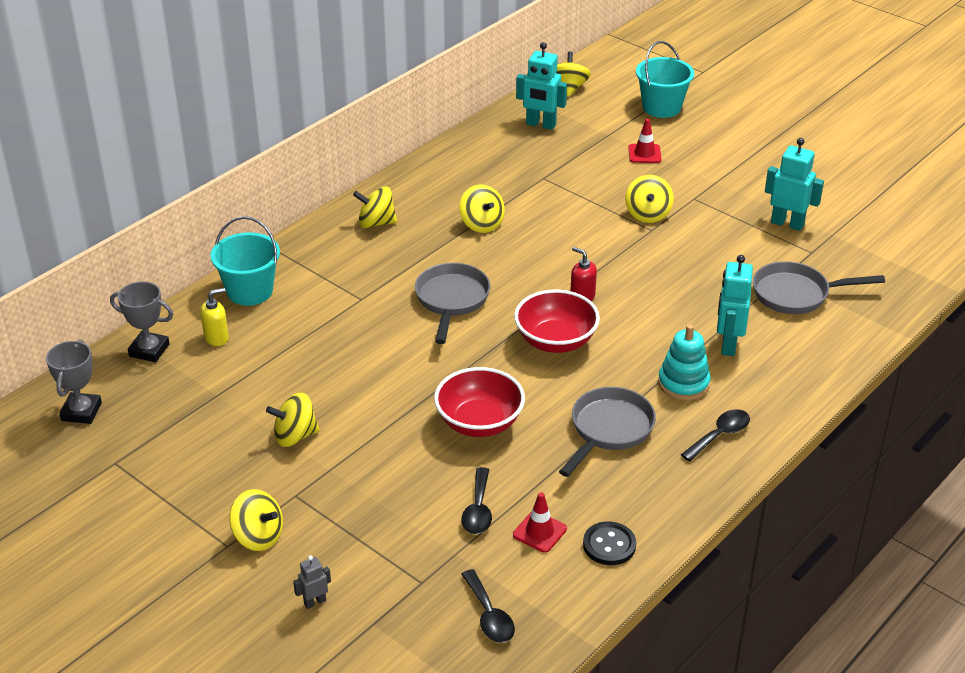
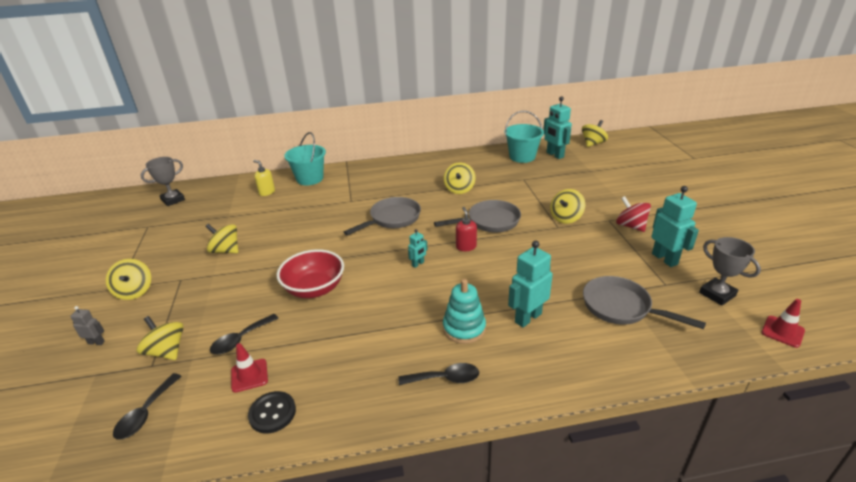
camera: 40 degrees right, 5 degrees down
(149, 350) = (235, 186): grey trophy -> grey trophy (717, 294)
(217, 338) = (267, 192): yellow soap dispenser -> yellow soap dispenser turned 150 degrees counterclockwise
(376, 223) = (407, 171): yellow spinning top -> yellow spinning top (167, 351)
(555, 341) = (418, 264): red bowl -> turquoise robot
(609, 430) = (377, 333): grey pan -> grey pan (489, 222)
(644, 154) = (603, 186): red traffic cone -> red traffic cone (782, 331)
(661, 107) = (643, 167): turquoise bucket -> turquoise bucket (522, 157)
(722, 197) = (630, 226): none -> red spinning top

